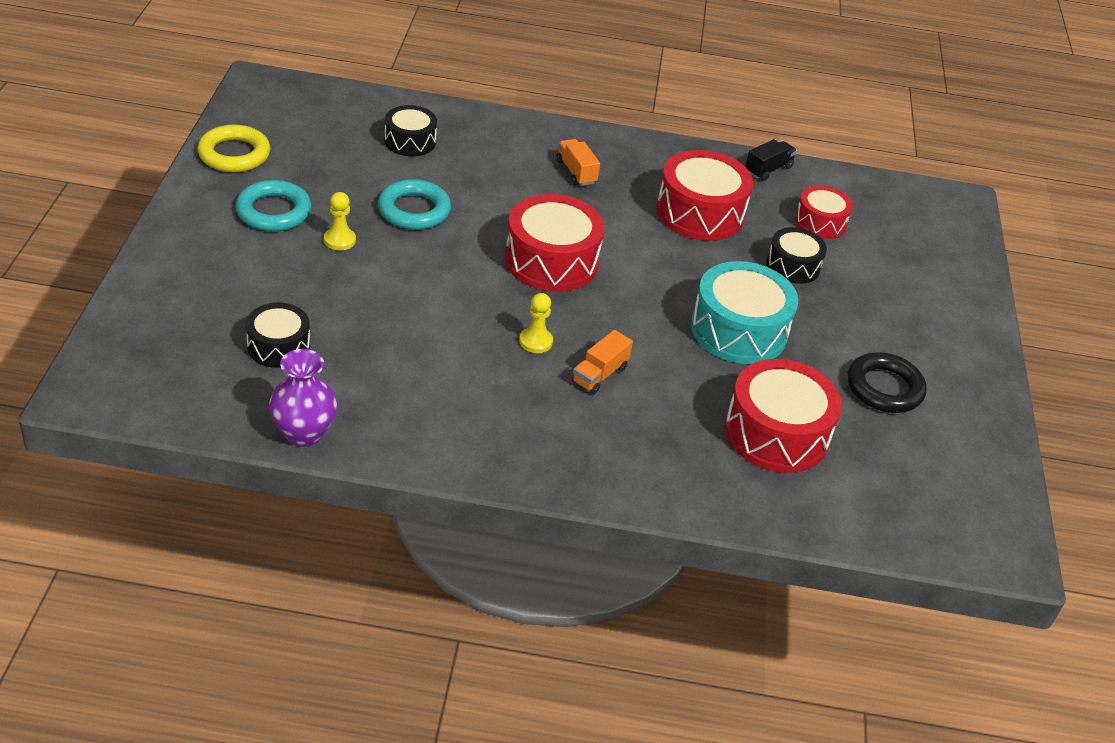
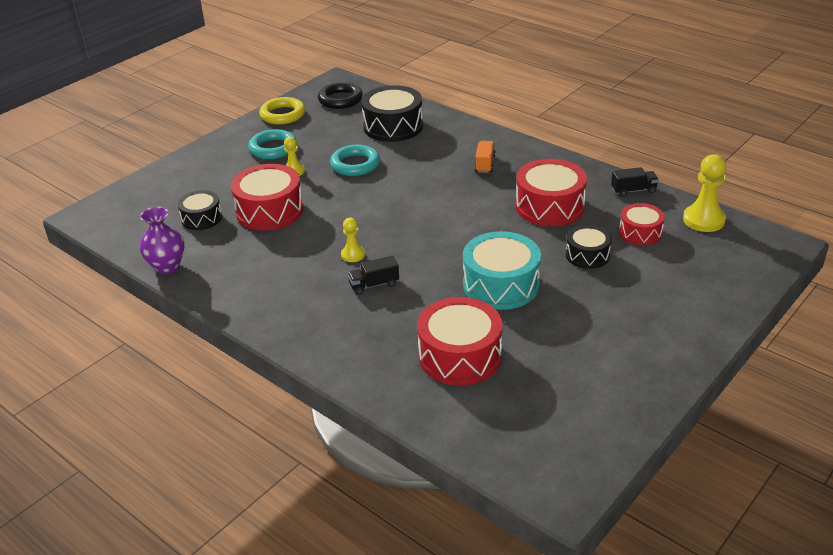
camera: 40 degrees right, 5 degrees down
(410, 141) = (393, 126): black drum -> black drum, size x1.69
(551, 261) = (412, 211): red drum -> red drum (269, 211)
(600, 374) = (374, 285): orange truck -> black truck
(866, 190) = (703, 220): none -> yellow pawn
(884, 388) = (577, 352): black ring -> black ring (340, 99)

